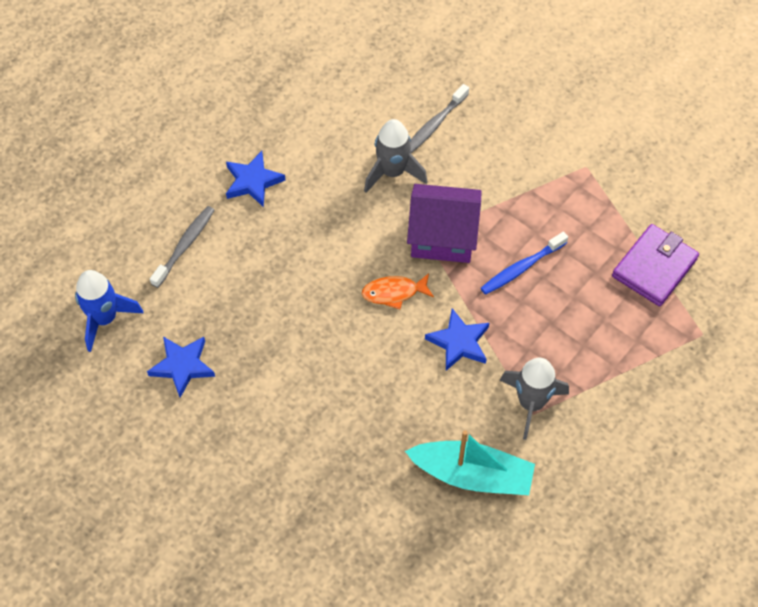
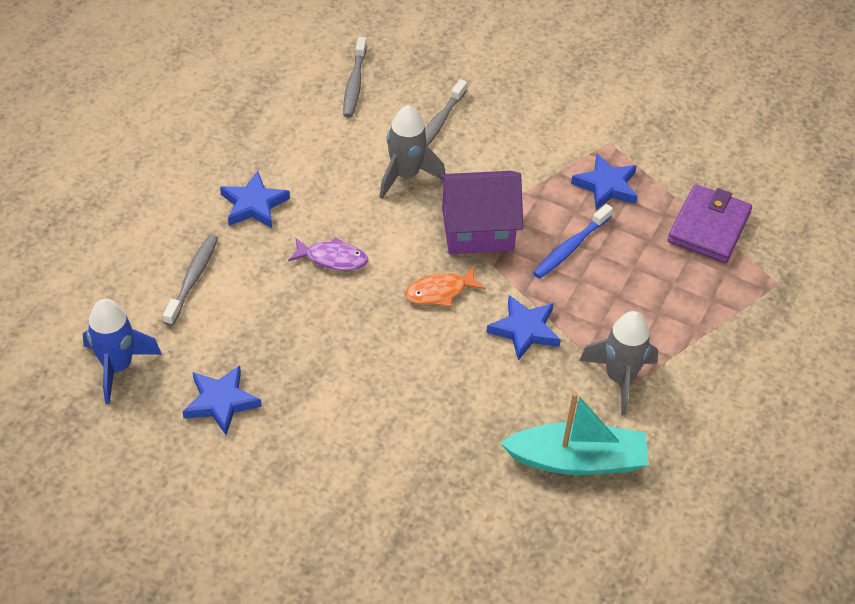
camera: 15 degrees left, 10 degrees down
(308, 245) = (332, 259): none -> purple fish
(369, 72) = (354, 83): none -> grey toothbrush
(571, 211) = (606, 186): none -> blue star

